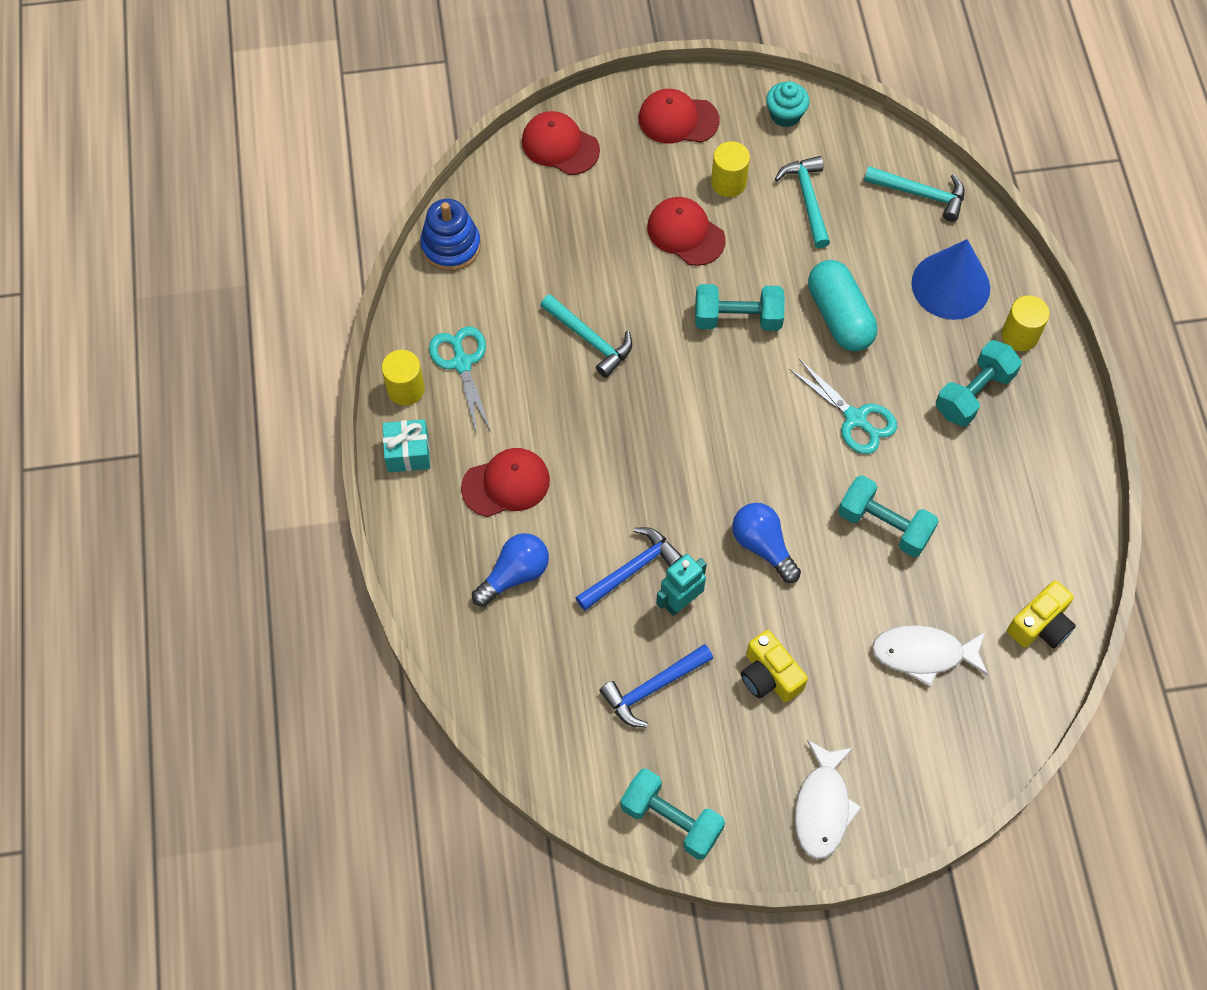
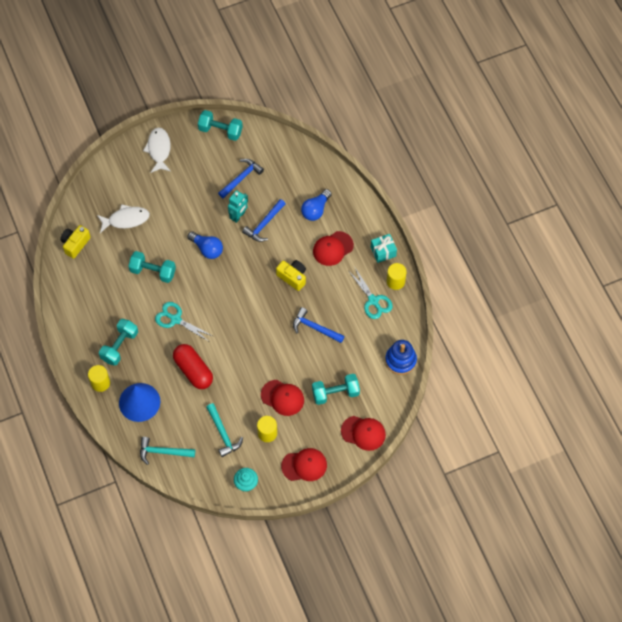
camera: 165 degrees right, 0 degrees up
(590, 340) = (315, 328): turquoise hammer -> blue hammer
(737, 318) = (244, 357): turquoise dumbbell -> turquoise dumbbell (335, 393)
(769, 676) = (192, 195): yellow camera -> yellow camera (292, 277)
(839, 316) = (193, 371): turquoise capsule -> red capsule

